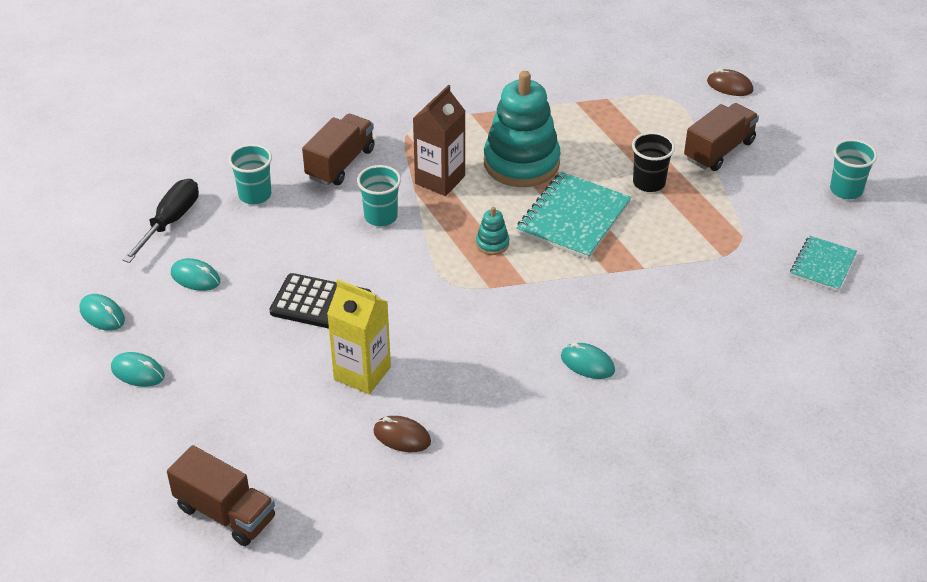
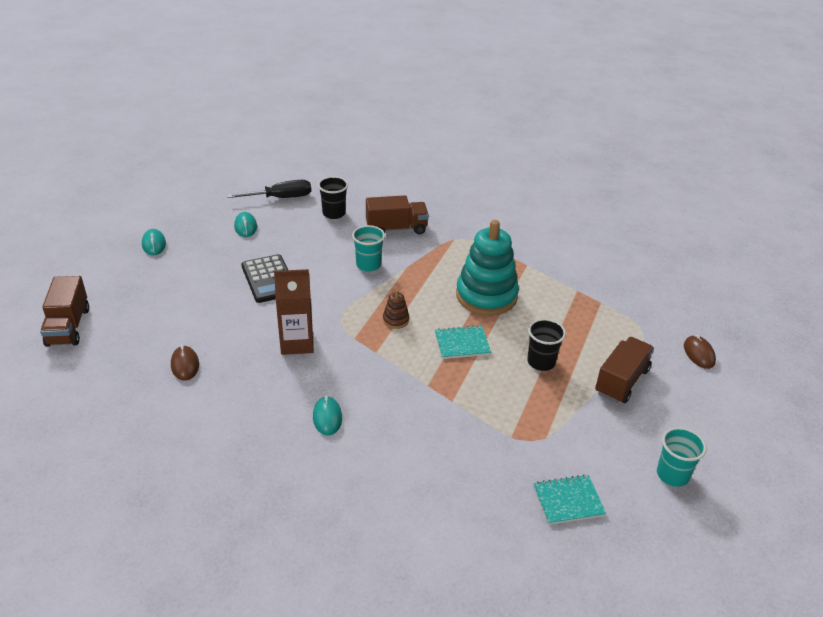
camera: 50 degrees right, 5 degrees down
(102, 315) = (187, 212): turquoise mouse -> none
(255, 195) = (334, 213): turquoise cup -> black cup
(362, 373) = (225, 323): yellow carton -> none
(440, 180) = (428, 271): brown carton -> brown carton (297, 343)
(492, 244) = (396, 320): turquoise stacking toy -> brown stacking toy
(573, 218) = (462, 343): turquoise notebook -> turquoise notebook, size x0.60
(719, 150) = (621, 381): brown truck -> brown truck turned 60 degrees counterclockwise

